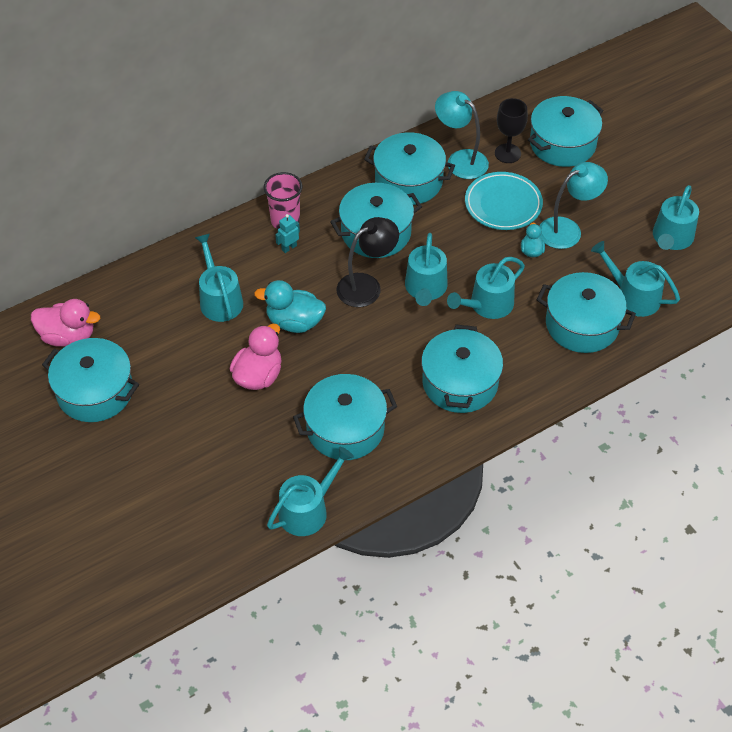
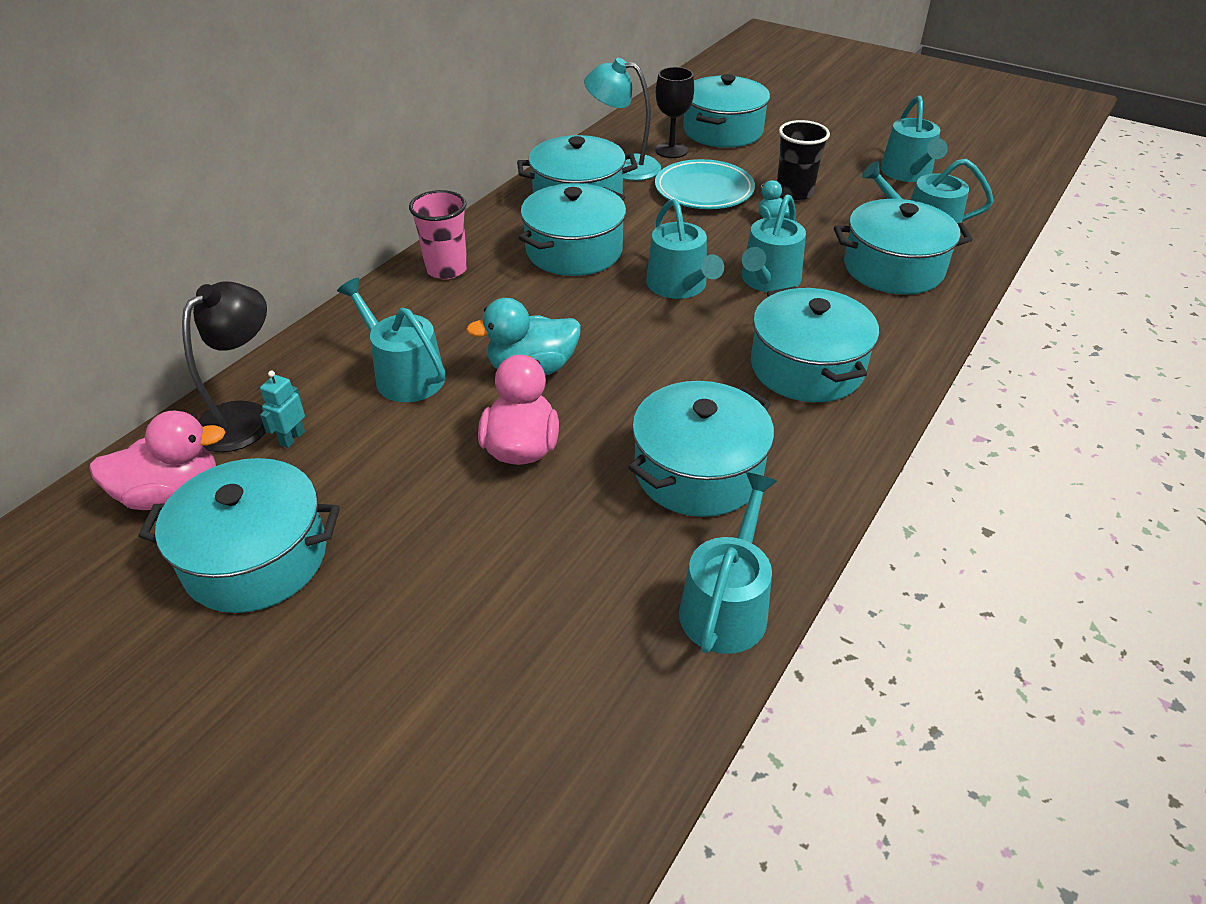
camera: 25 degrees left, 10 degrees down
(289, 248) = (469, 294): turquoise robot -> turquoise robot (292, 438)
(366, 285) = (602, 303): black lamp -> black lamp (245, 417)
(567, 229) = (794, 193): turquoise lamp -> black cup

